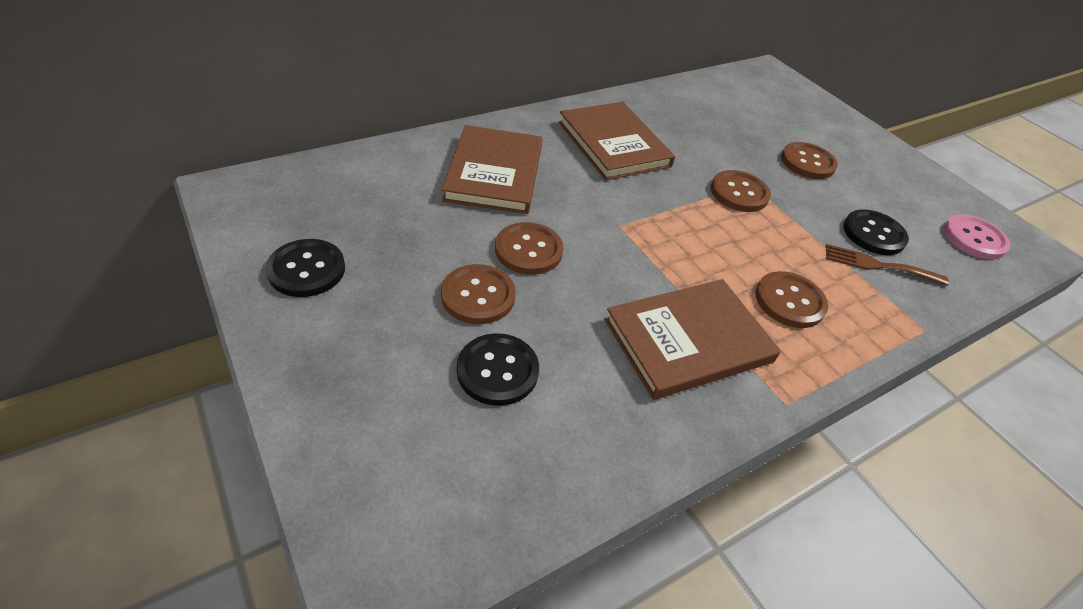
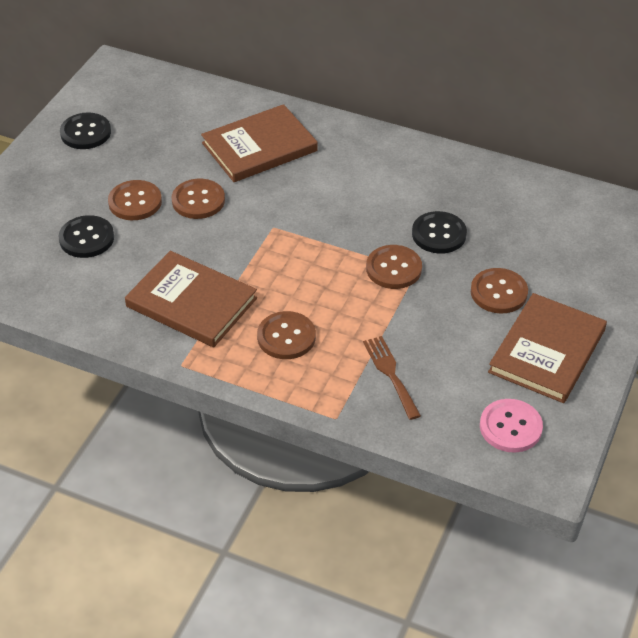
camera: 60 degrees right, 0 degrees up
(613, 144) = (372, 181): brown book -> brown book (547, 351)
(873, 234) = (434, 361): black button -> black button (439, 234)

